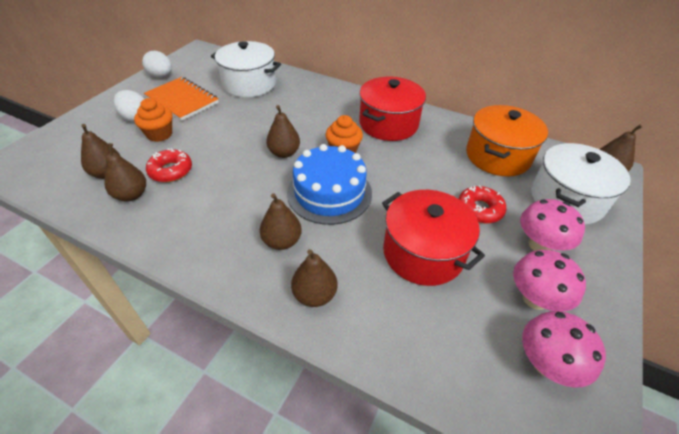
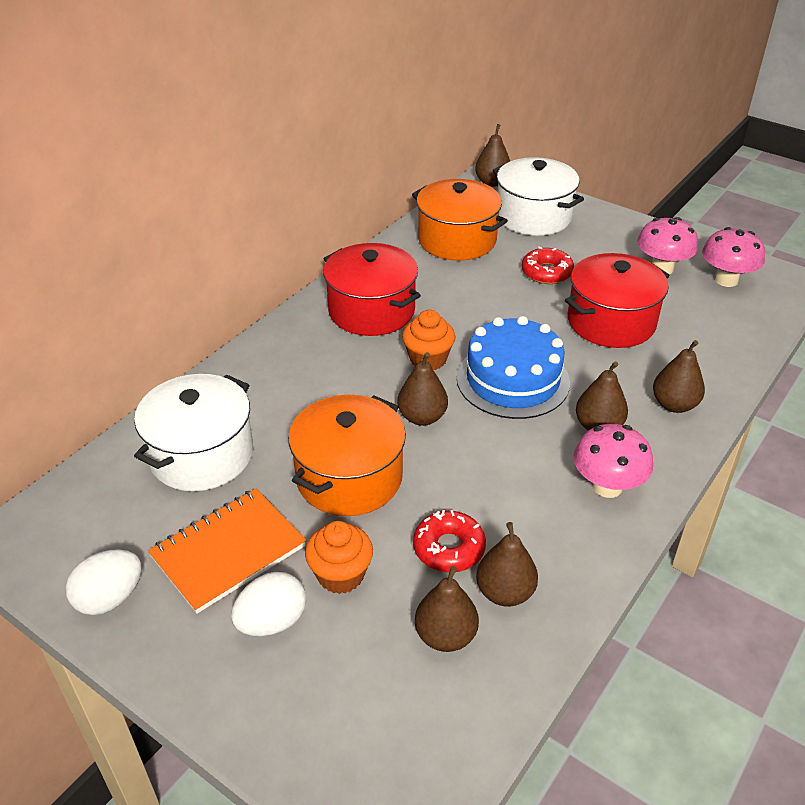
camera: 80 degrees left, 5 degrees down
(231, 130) = (349, 477): none -> orange pot
(539, 245) = (597, 249): pink mushroom -> pink mushroom (607, 486)

